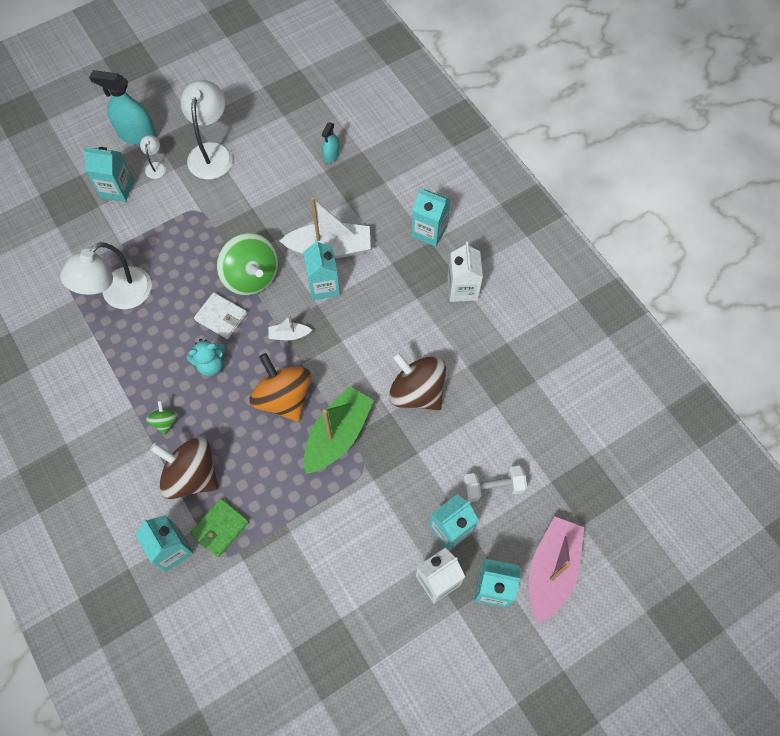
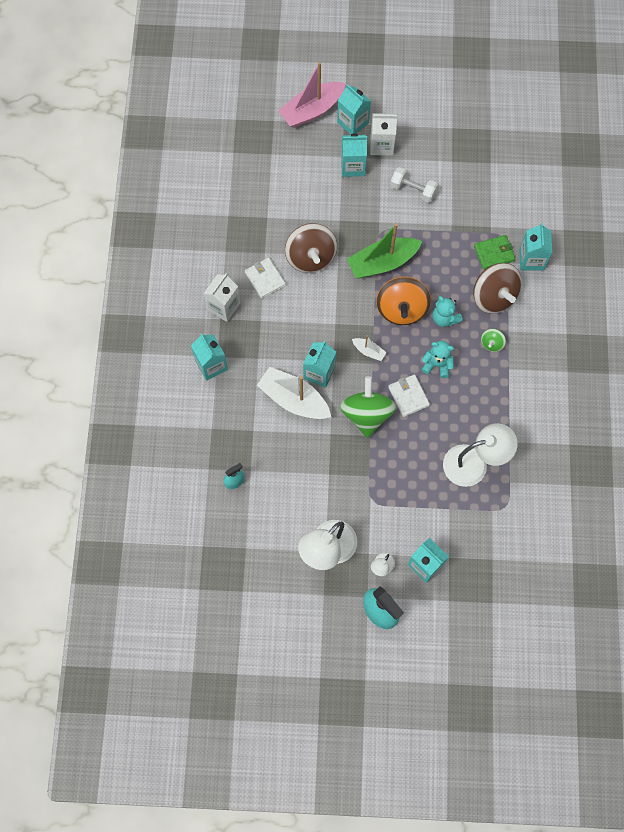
camera: 145 degrees left, 5 degrees up
(232, 417) = (444, 318): none -> turquoise teddy bear
(445, 340) = (265, 279): none -> white wallet
(493, 487) = (309, 172): white dumbbell -> white dumbbell (413, 190)

